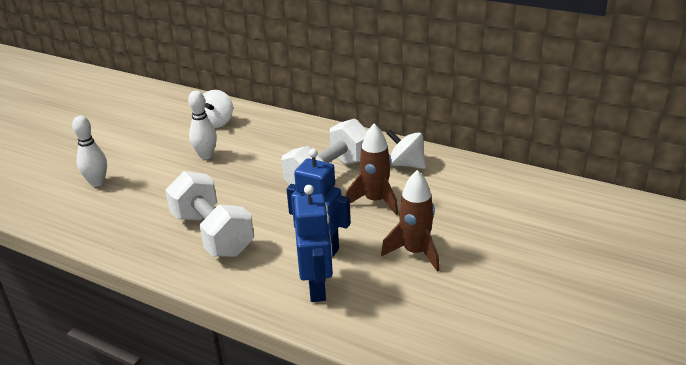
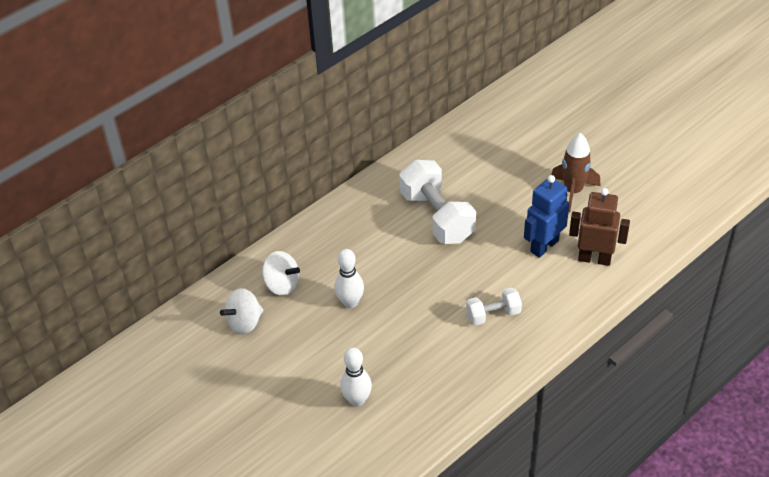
camera: 70 degrees left, 15 degrees up
(212, 234) = (493, 314): white dumbbell -> white dumbbell, size x0.54
(317, 288) = (594, 258): blue robot -> brown robot
(375, 201) = (493, 196): brown rocket -> none
(406, 164) = (445, 161): white spinning top -> white spinning top (244, 322)

